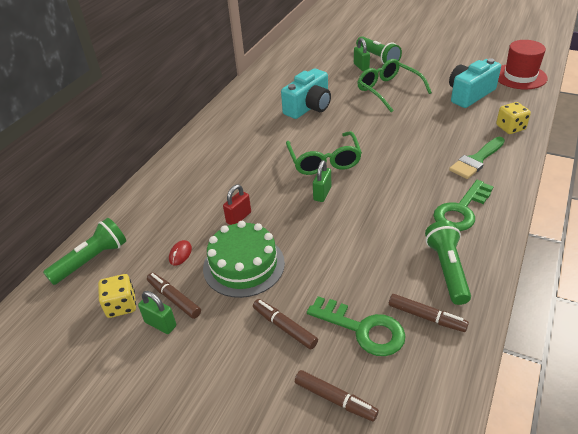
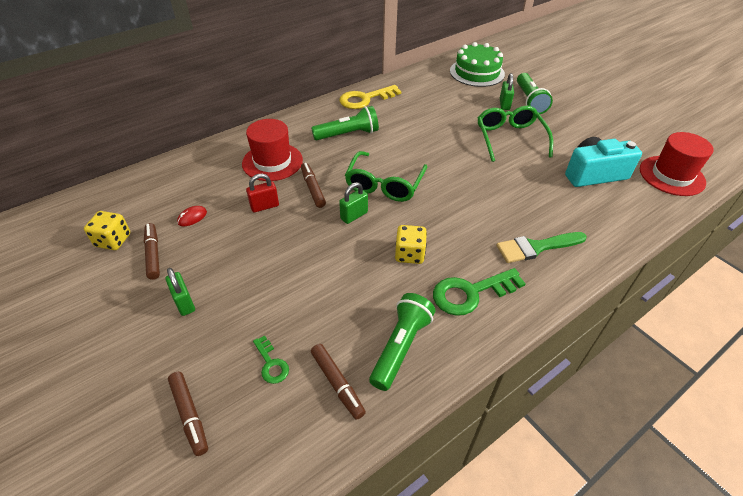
camera: 25 degrees right, 5 degrees up
(91, 260) = (127, 192): green flashlight -> green flashlight (348, 134)
(160, 324) = (125, 271): green padlock -> green padlock (184, 303)
(210, 180) = (272, 162): none -> red hat
(243, 101) = (365, 99): none -> yellow key
(244, 265) = (230, 251): green cake -> green cake (477, 72)
(284, 327) = (210, 325): brown marker -> brown marker (313, 188)
(309, 107) = (417, 127): turquoise camera -> none
(363, 329) = (271, 364): green key -> green key, size x0.53
(510, 128) = (607, 228): yellow dice -> yellow dice (409, 254)

